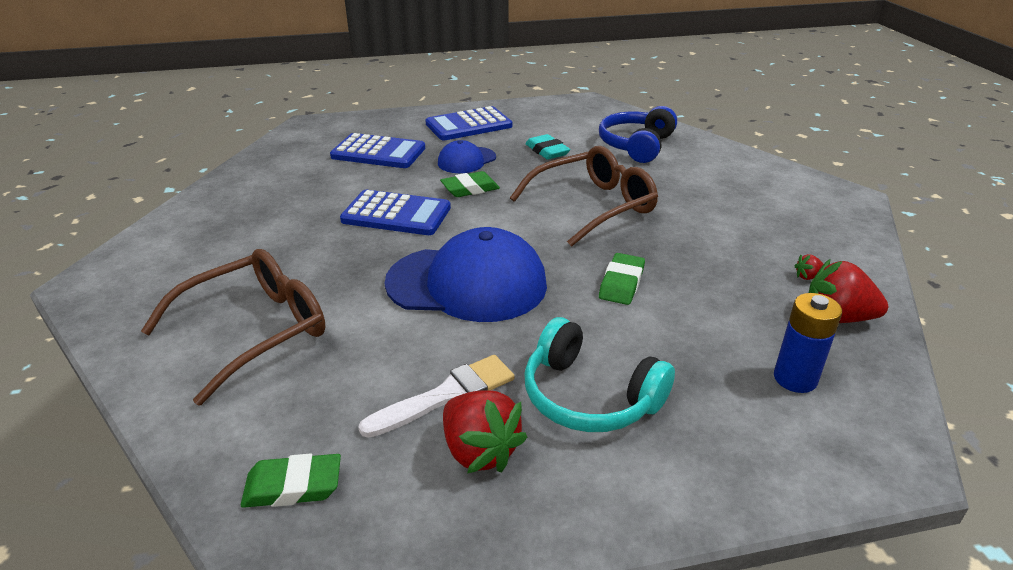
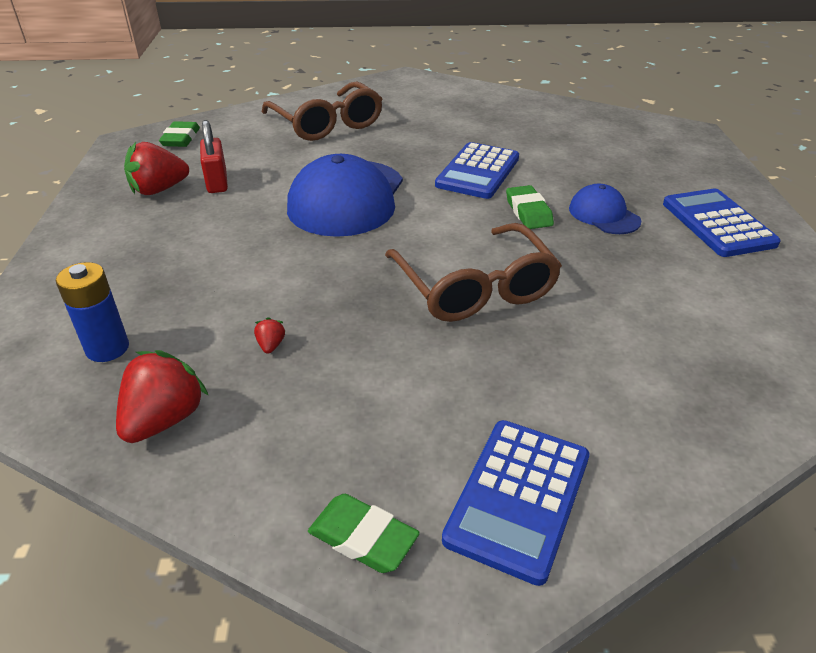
camera: 100 degrees right, 5 degrees up
(378, 153) = (620, 166): blue calculator -> blue calculator (518, 497)
(446, 395) = (217, 182): white brush -> red padlock
(547, 151) = (639, 275): turquoise eraser -> none
(589, 397) = (173, 235): turquoise headphones -> none
(621, 283) = (309, 278): green eraser -> green eraser (363, 537)
(636, 145) = (674, 365): blue headphones -> none
(807, 277) = (251, 428): red strawberry -> red strawberry (271, 345)

